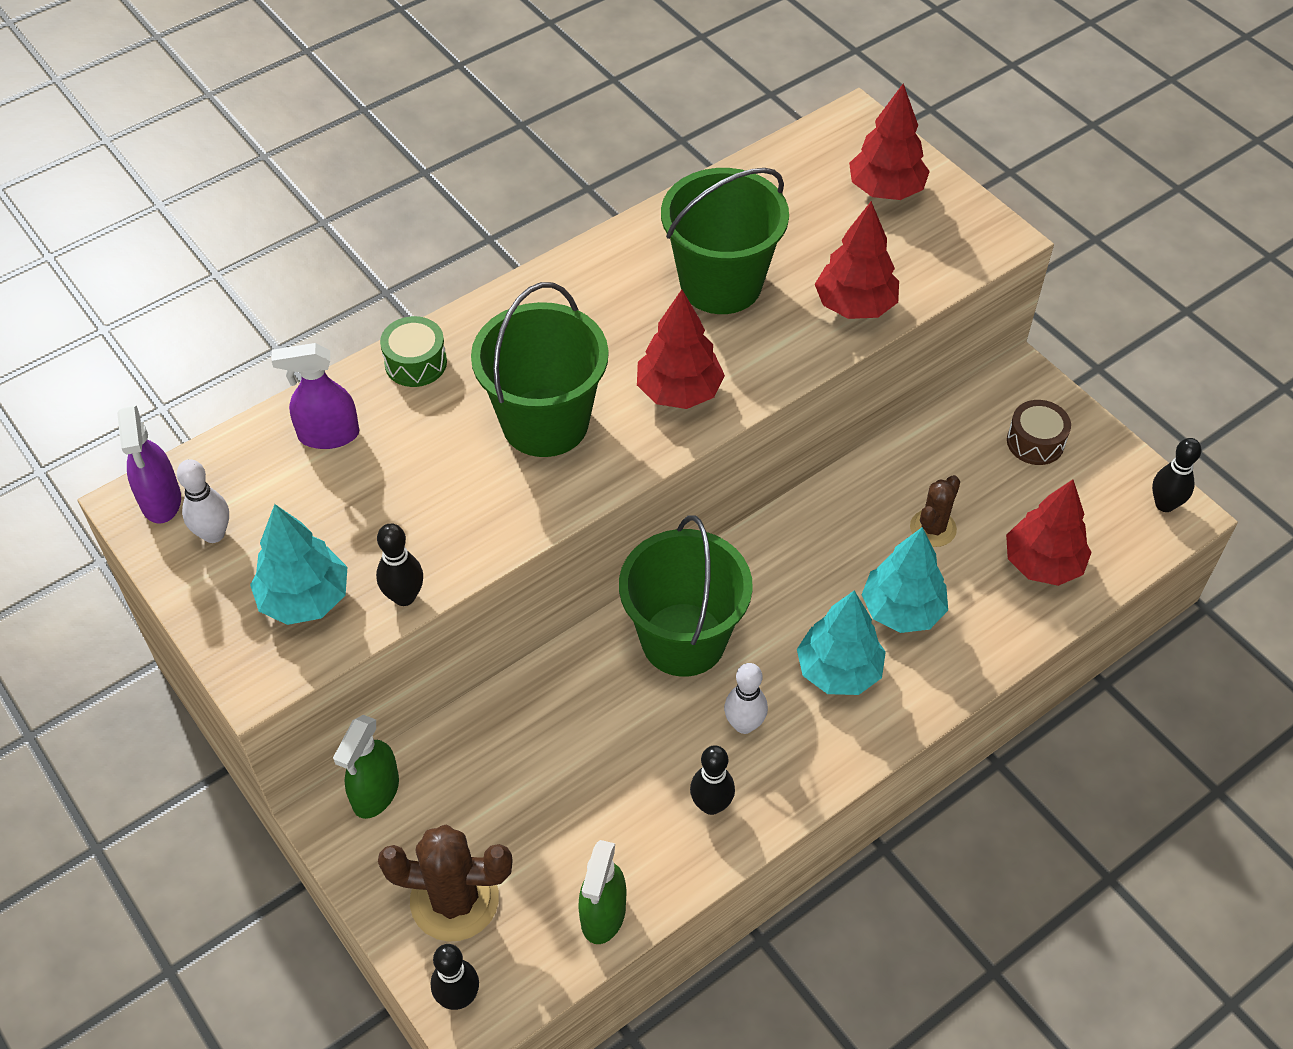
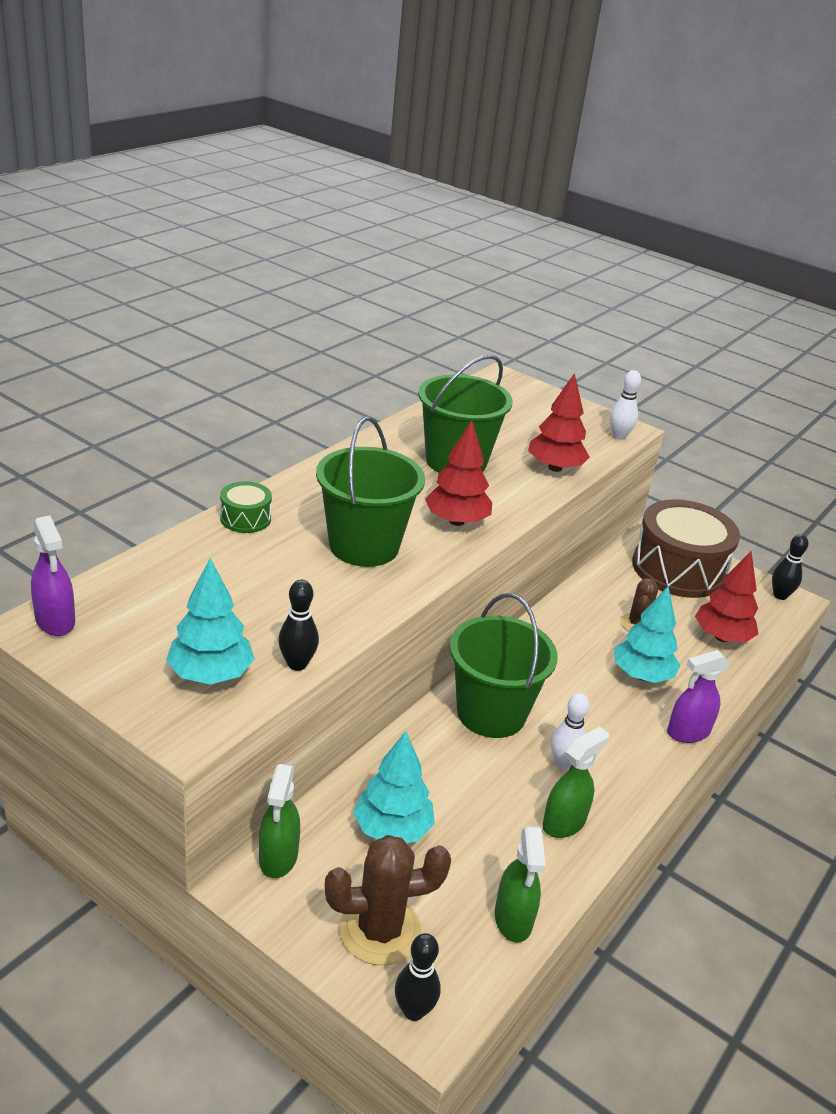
camera: 20 degrees left, 20 degrees down
(213, 534) = (112, 639): white bowling pin -> white bowling pin (619, 436)
(328, 435) = (190, 567): purple spray bottle -> purple spray bottle (688, 732)
(711, 805) = (564, 823): black bowling pin -> green spray bottle
(838, 671) = (616, 719): turquoise tree -> turquoise tree (392, 829)
(885, 190) = (541, 409): red tree -> none
(1035, 442) = (678, 569): brown drum -> brown drum, size x2.26

